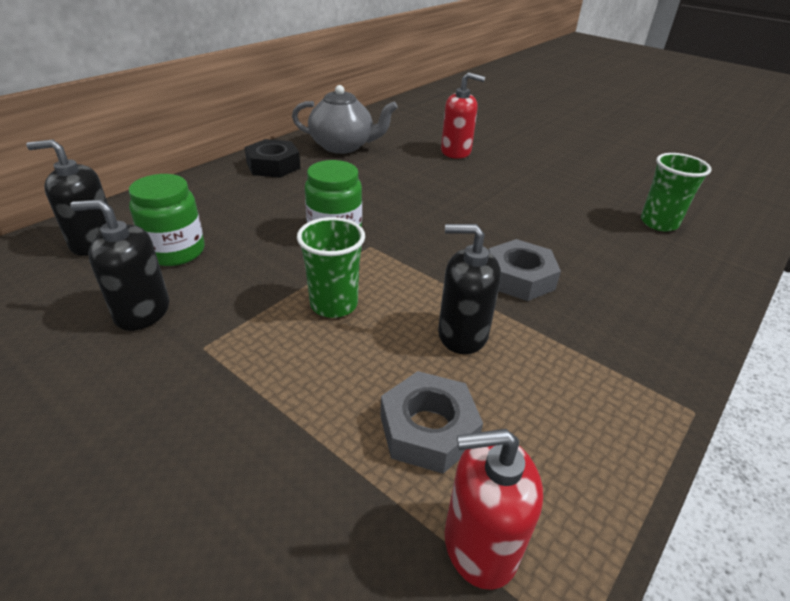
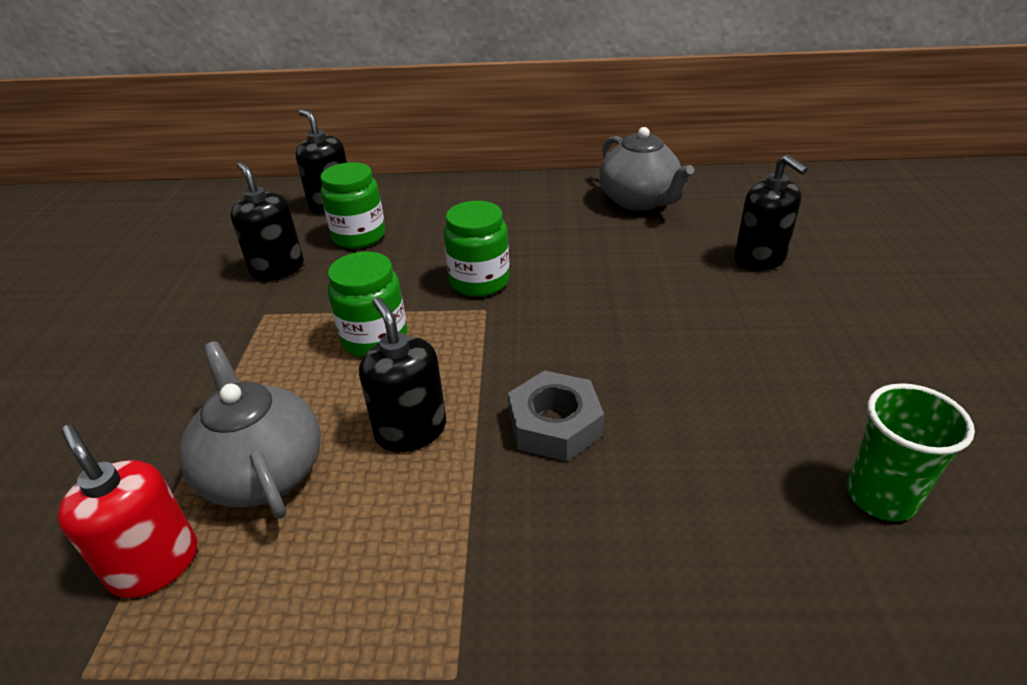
camera: 55 degrees right, 0 degrees up
(273, 165) = (542, 195): black nut -> none
(334, 304) = (375, 339): green cup -> green jar
(428, 429) = (263, 472): grey nut -> grey teapot
(456, 151) = (759, 259): red soap dispenser -> black soap dispenser

